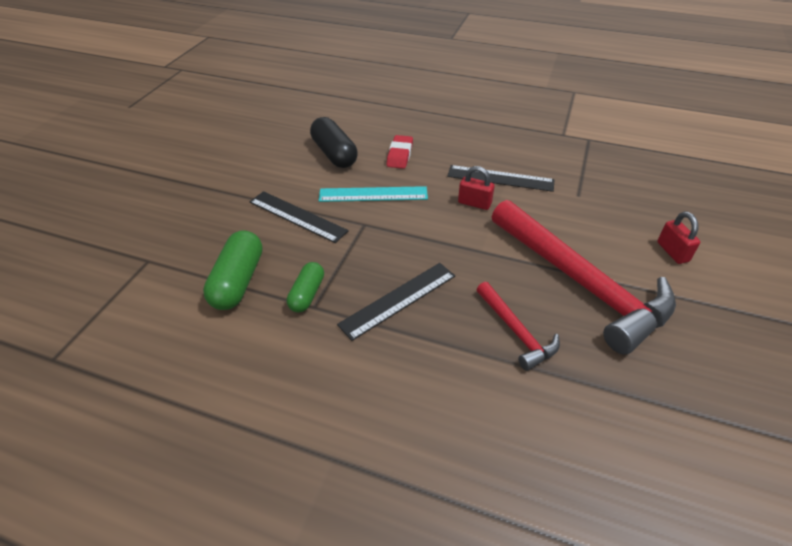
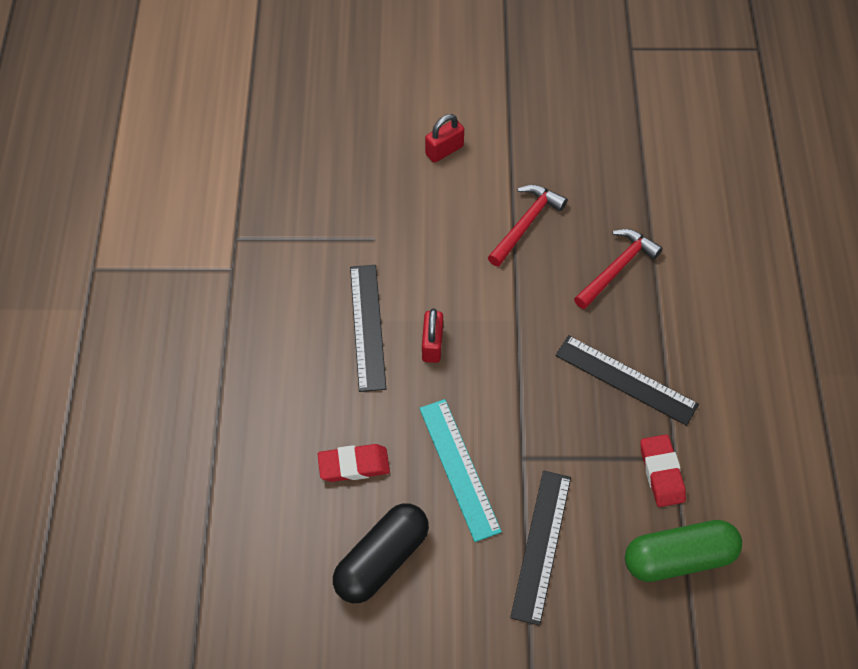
camera: 110 degrees left, 15 degrees up
(307, 294) = (661, 473): green capsule -> red eraser
(580, 282) = (525, 224): red hammer -> red hammer, size x0.48

